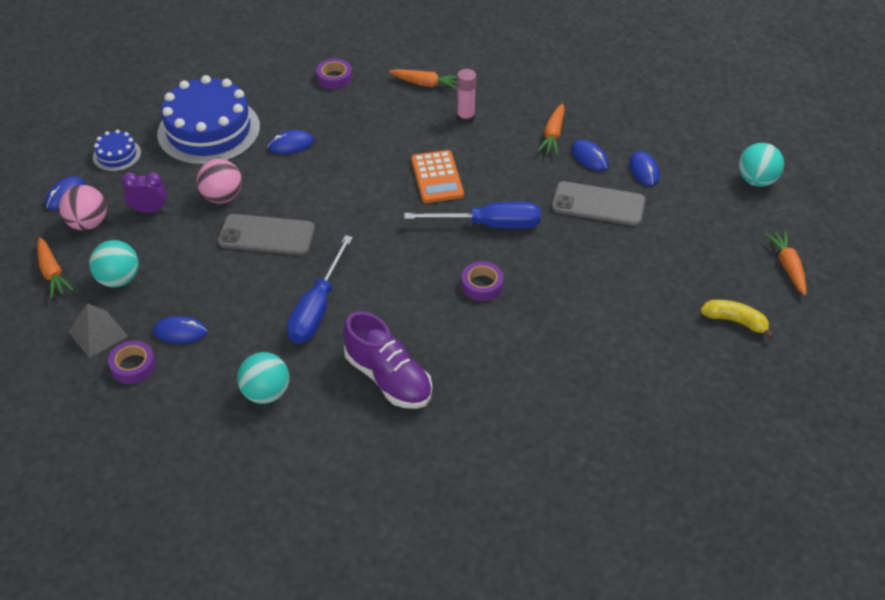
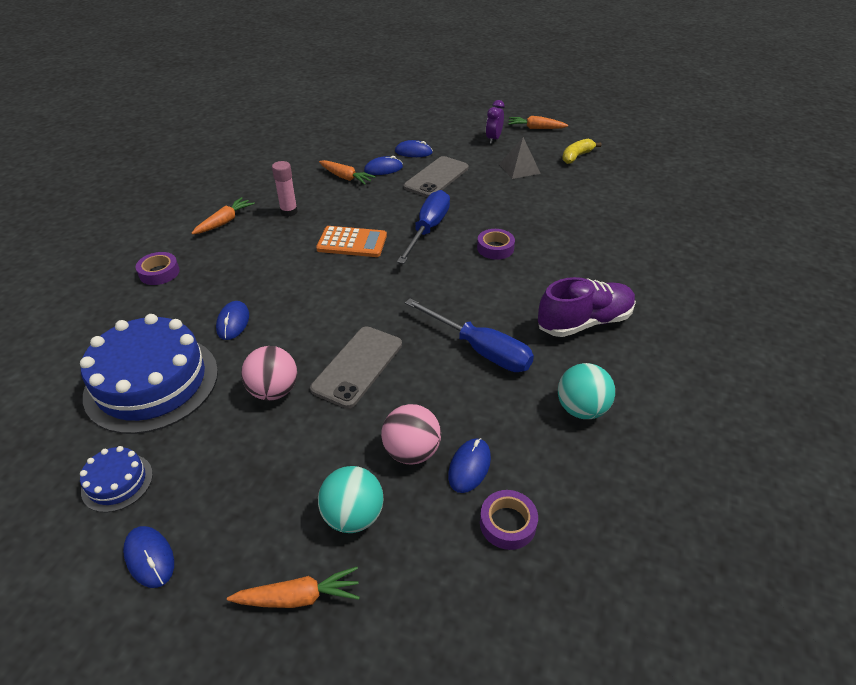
camera: 70 degrees left, 5 degrees down
(88, 223) = (227, 537): pink ball -> pink ball (411, 452)
(98, 334) = (439, 555): grey pyramid -> grey pyramid (519, 168)
(149, 210) = (249, 463): purple clock -> purple clock (493, 139)
(756, 180) = (452, 118): turquoise ball -> none

